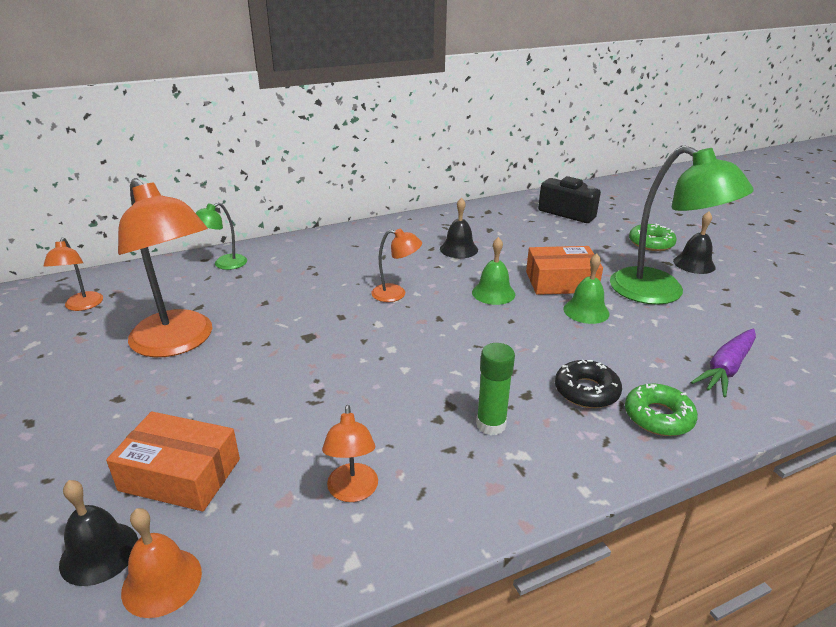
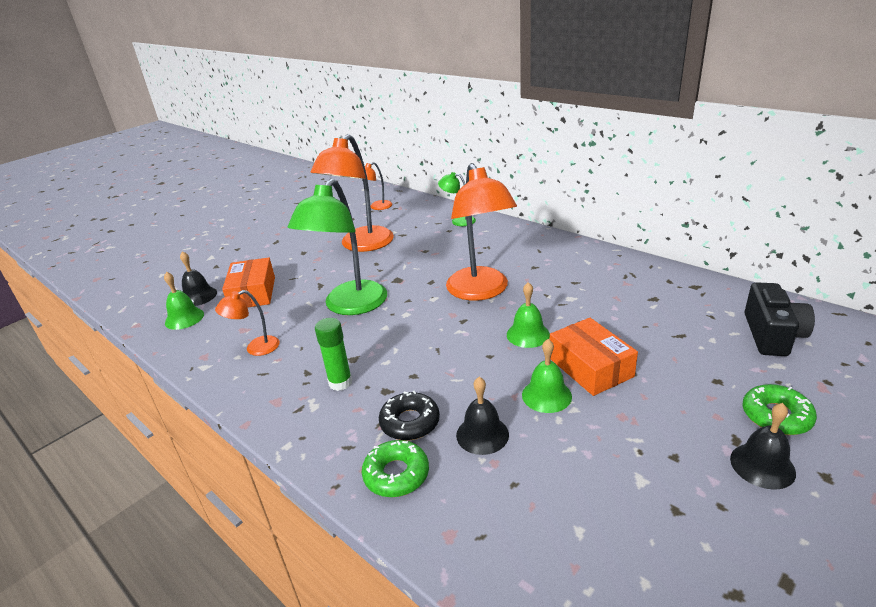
camera: 70 degrees right, 0 degrees up
(162, 582) = (184, 318): orange bell -> green bell
(396, 294) = (481, 291): orange lamp -> orange lamp, size x2.11
(458, 249) = (590, 295): black bell -> black bell (482, 434)
(660, 292) = (643, 444): green lamp -> green lamp (350, 306)
(726, 368) = (514, 520): purple carrot -> none

